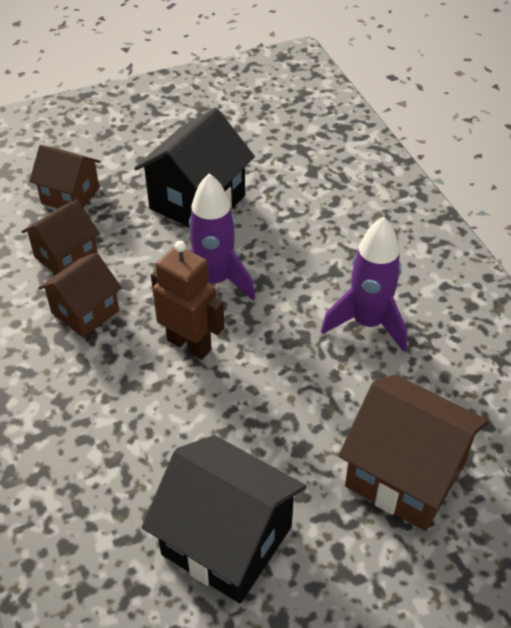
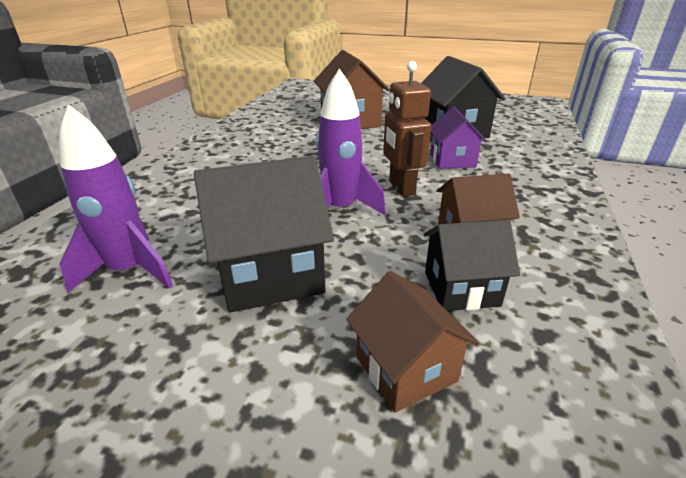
camera: 140 degrees left, 15 degrees down
(66, 257) = (461, 288): brown house -> black house
(173, 439) = (452, 160): none -> purple house
(367, 323) = (281, 157): purple rocket -> purple rocket (129, 271)

